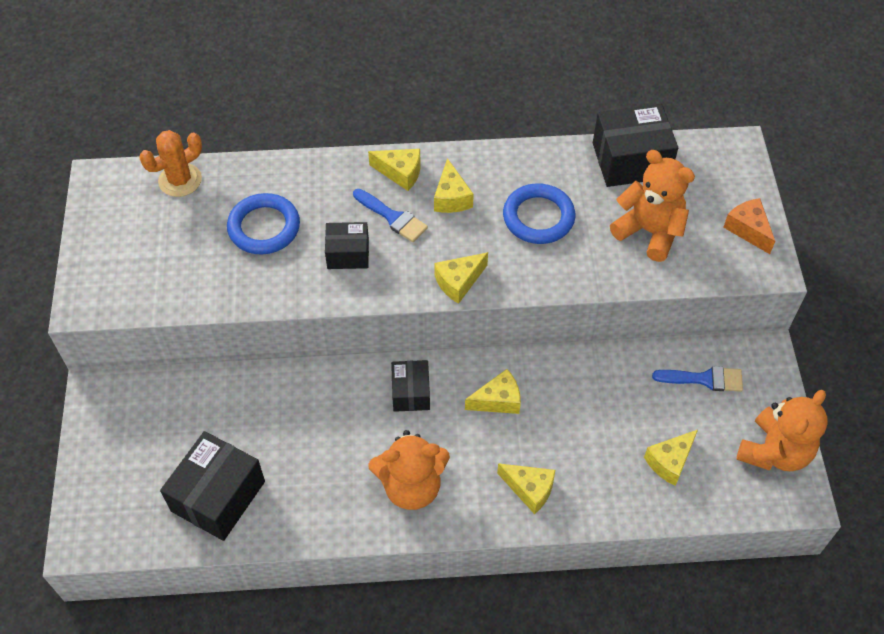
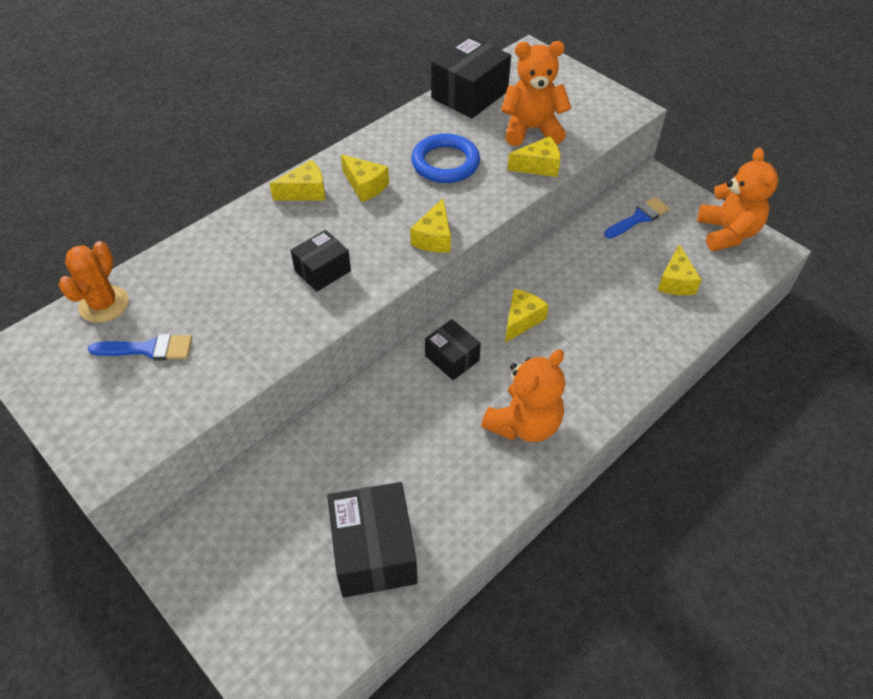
camera: 40 degrees left, 5 degrees down
(264, 227) = (226, 294): blue ring -> none
(392, 217) = (332, 225): blue brush -> blue brush (148, 349)
(529, 489) = (609, 364): yellow cheese -> yellow cheese (538, 166)
(748, 229) = (591, 94): orange cheese -> none

